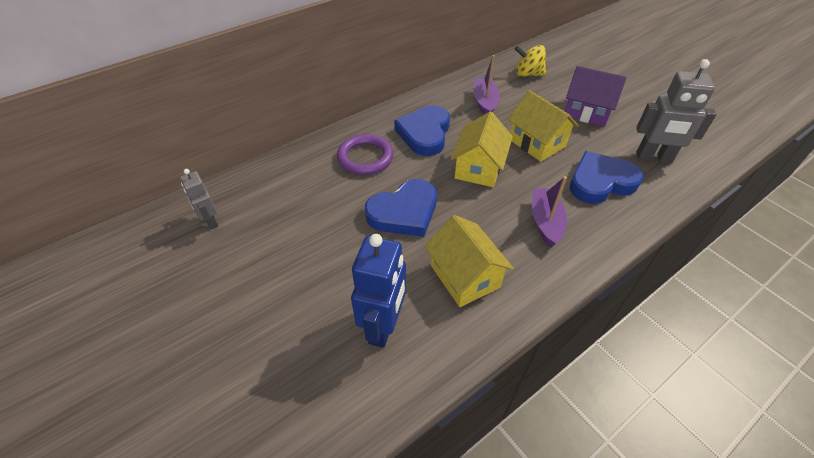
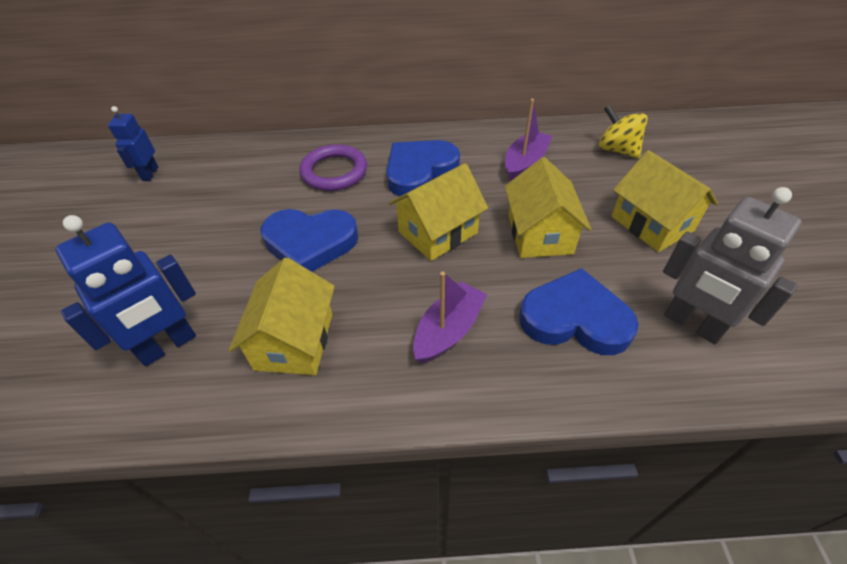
camera: 35 degrees right, 0 degrees up
(211, 221) = (150, 174): grey robot -> blue robot
(586, 112) = (652, 224): purple house -> yellow house

